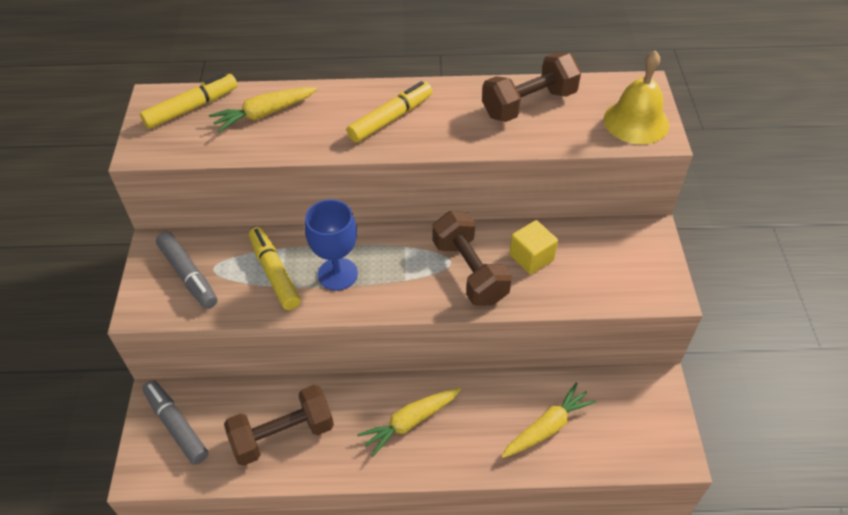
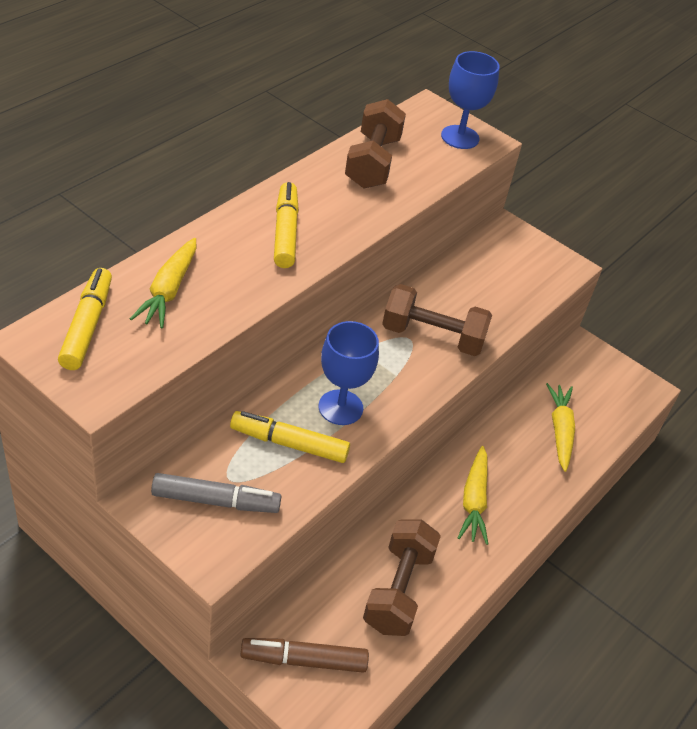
camera: 55 degrees left, 5 degrees down
(176, 425) = (303, 660): grey marker -> brown marker
(531, 257) = (459, 297): yellow cube -> none
(636, 121) = (460, 137): yellow bell -> blue goblet

